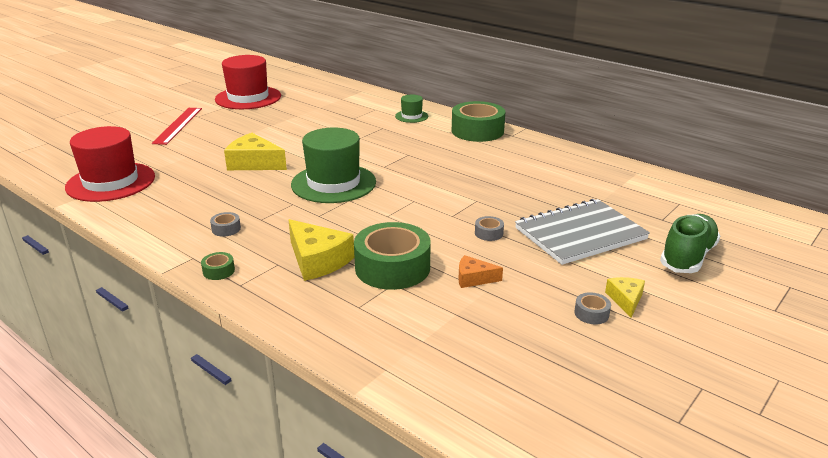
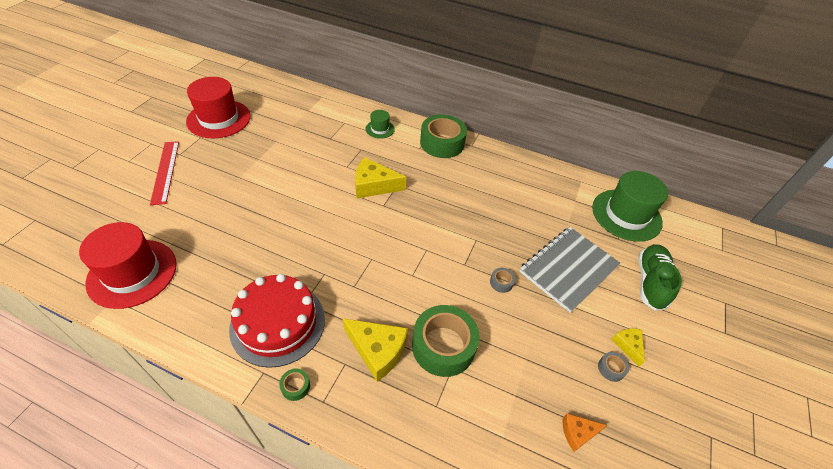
camera: 20 degrees left, 20 degrees up
(226, 229) = (278, 323): grey tape -> red cake
(254, 163) = (265, 219): yellow cheese -> yellow cheese (374, 185)
(333, 183) = (349, 237): green hat -> green hat (626, 215)
(474, 278) = (511, 345): orange cheese -> orange cheese (578, 433)

